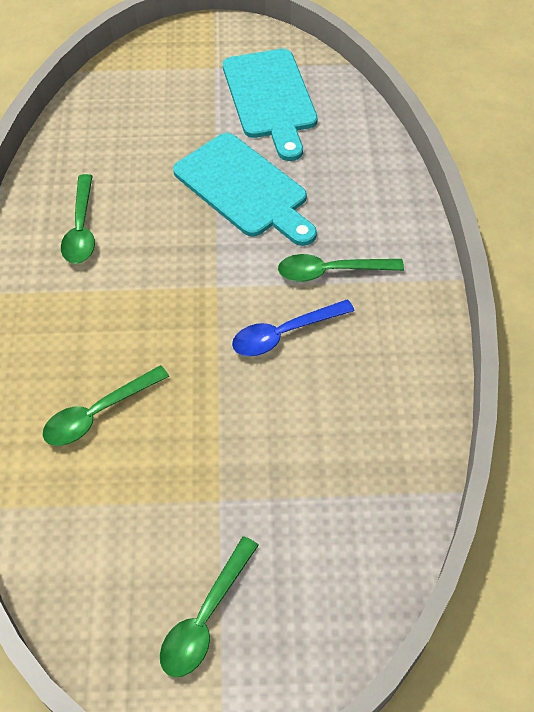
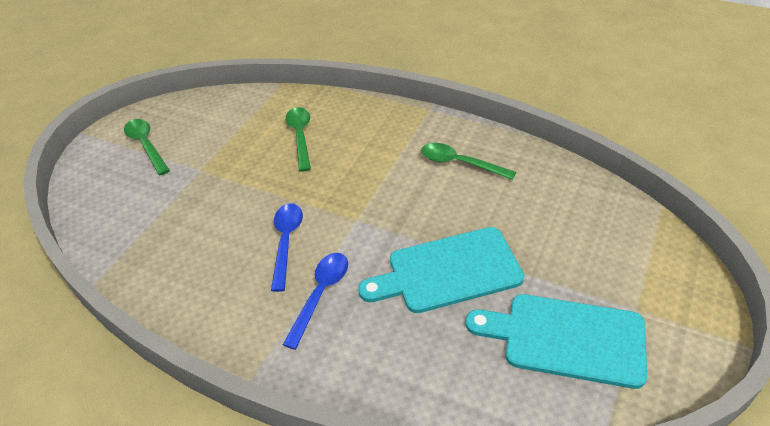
camera: 120 degrees right, 10 degrees down
(330, 271) = (321, 294): green spoon -> blue spoon

